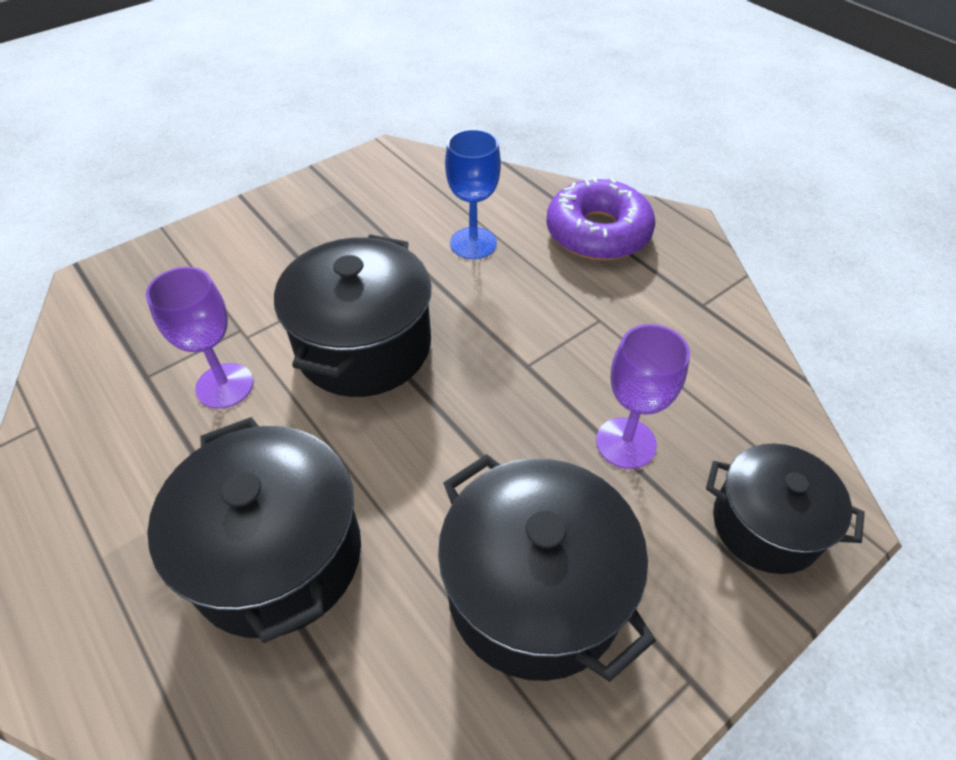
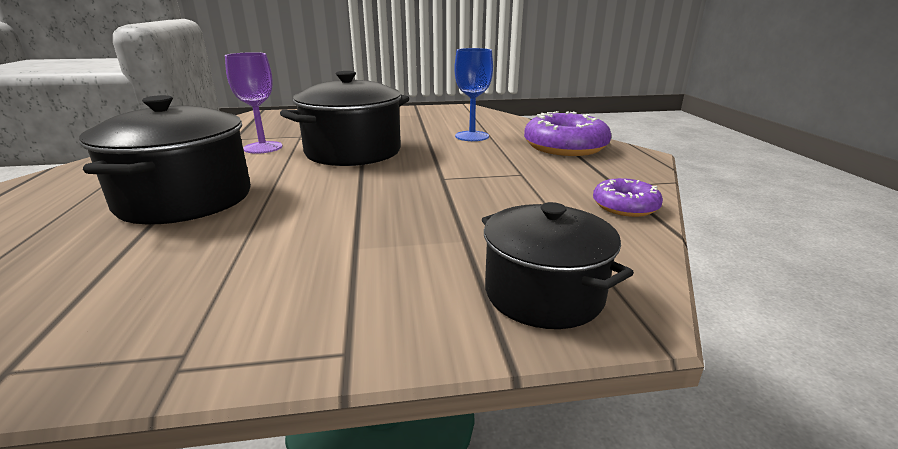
camera: 30 degrees right, 25 degrees down
(535, 591) = (300, 260): black pot -> none
(626, 443) = (469, 221): purple goblet -> none
(736, 347) = (625, 206): none -> purple donut

